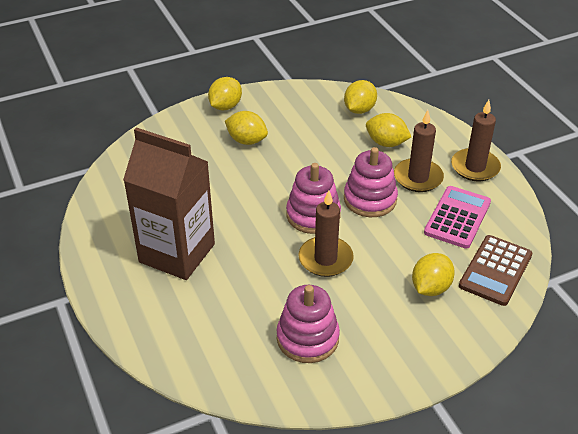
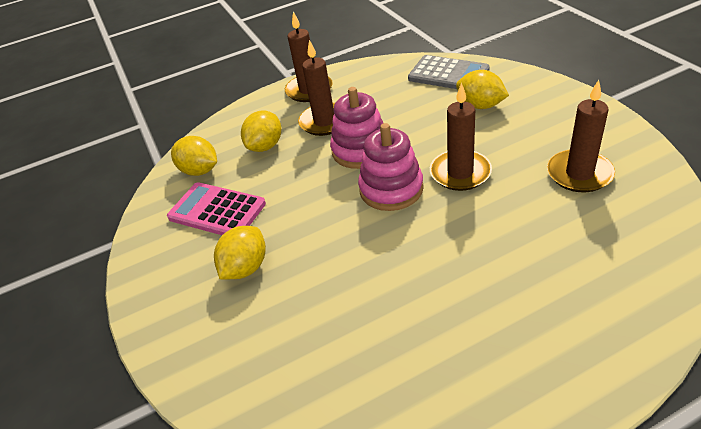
camera: 85 degrees left, 0 degrees up
(177, 253) = (485, 308): brown carton -> none
(225, 106) = (159, 304): yellow lemon -> none
(307, 338) = (579, 174): pink stacking toy -> brown candle
(457, 217) = (382, 96): pink calculator -> pink calculator (217, 211)
(495, 270) = (448, 74): brown calculator -> grey calculator

